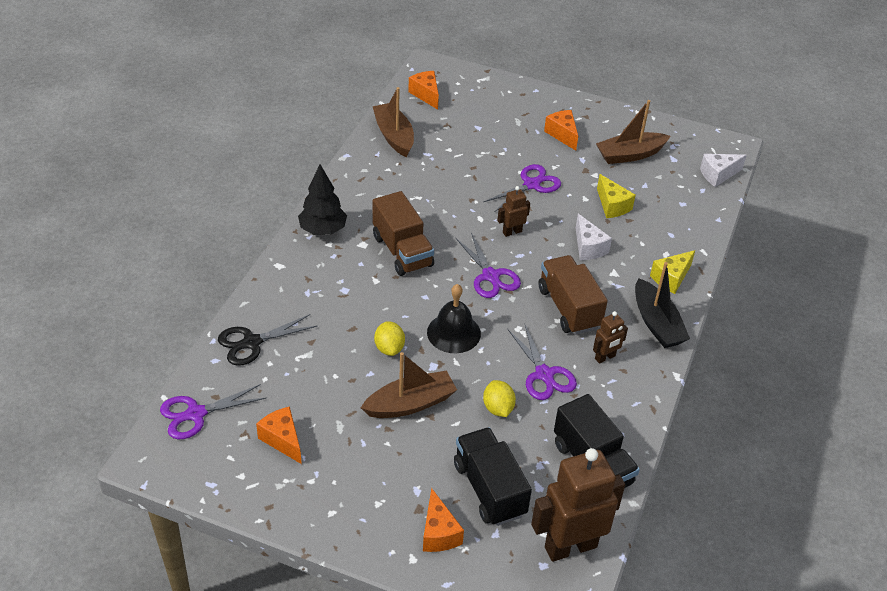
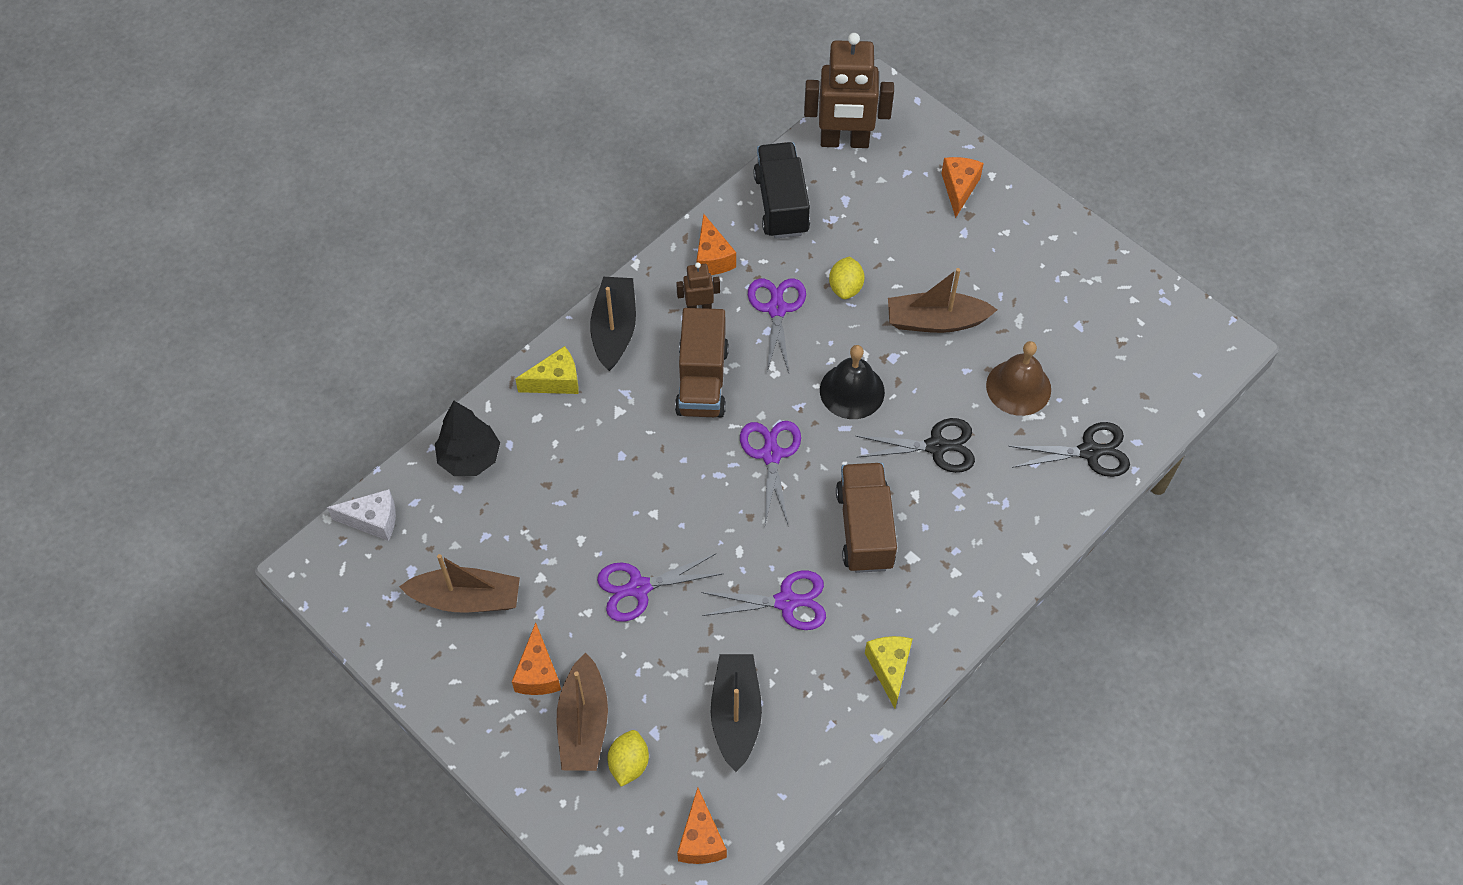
camera: 155 degrees left, 15 degrees up
(195, 414) = (1169, 381): purple scissors -> purple scissors (786, 602)
(282, 440) = (1082, 323): orange cheese -> orange cheese (712, 258)
(323, 230) = (956, 598): black tree -> black tree (470, 458)
(323, 372) = (1018, 387): none -> brown bell
(372, 314) = (936, 446): none -> black scissors
(389, 348) = (933, 394): yellow lemon -> yellow lemon (629, 764)
(394, 136) = (791, 755): brown boat -> brown boat (583, 723)
(436, 145) = (736, 714): none -> black boat
(489, 489) = (893, 212): black truck -> none
(512, 232) = (709, 514): brown robot -> none
(588, 247) = (626, 458): white cheese -> none
(612, 206) = (553, 514): yellow cheese -> yellow cheese (889, 668)

